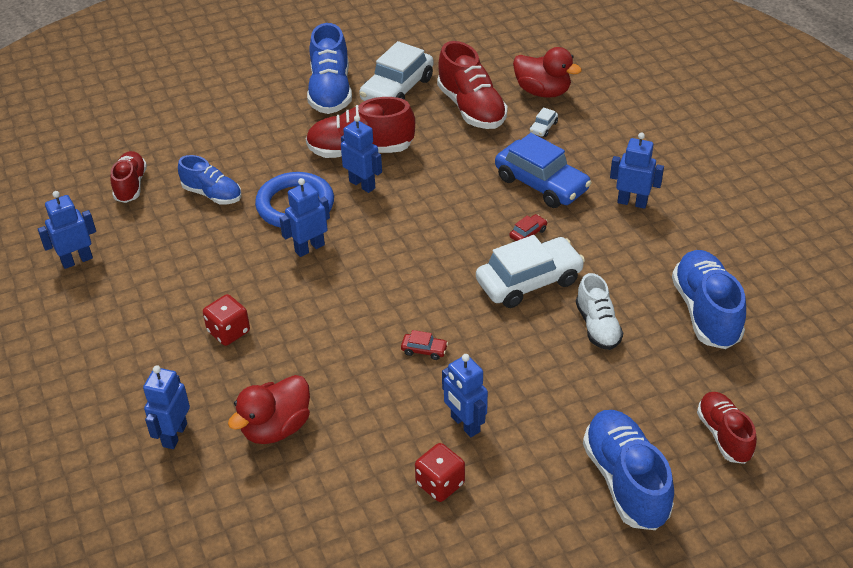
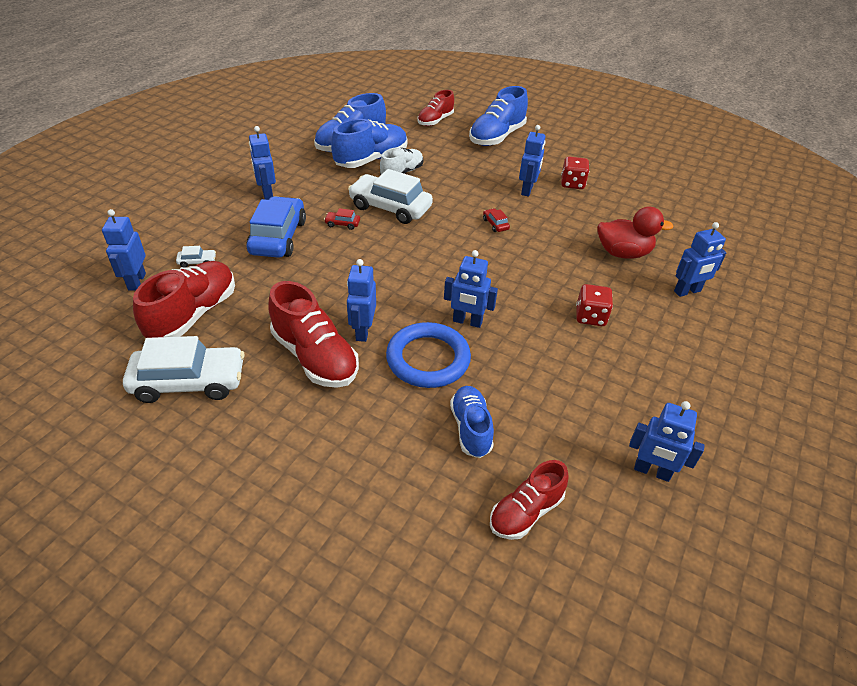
camera: 130 degrees left, 0 degrees up
(330, 91) = (227, 436): blue shoe -> blue shoe (371, 160)
(542, 92) = (136, 282): red duck -> blue robot

